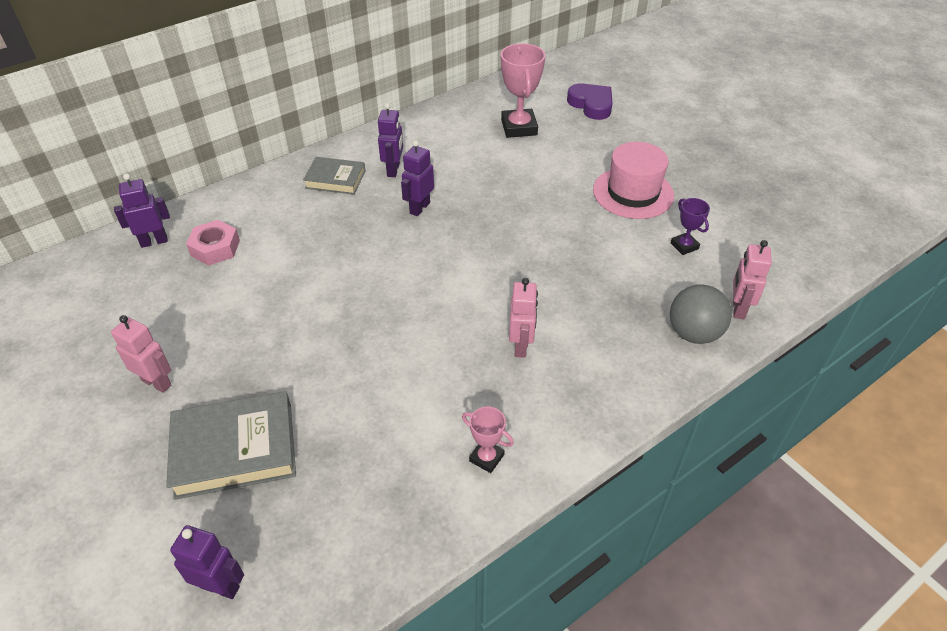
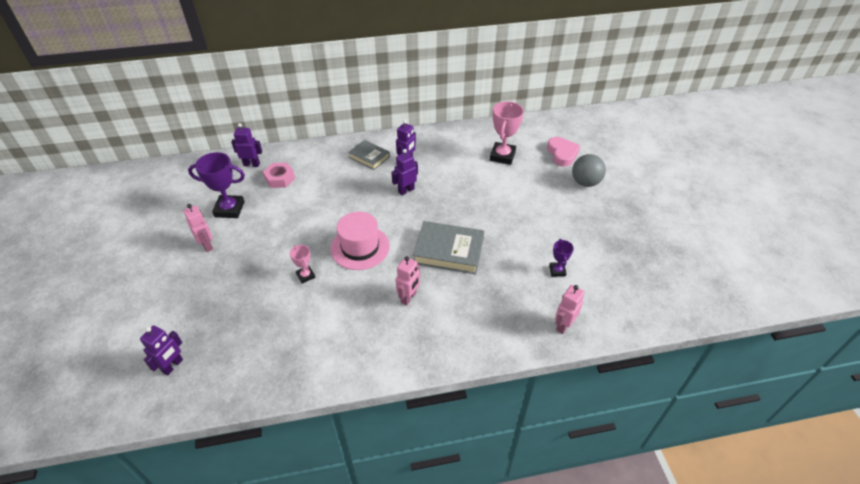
camera: 25 degrees right, 0 degrees up
(160, 317) = (229, 209): none -> purple trophy
(220, 586) = (173, 366): purple robot -> purple robot turned 75 degrees clockwise
(235, 450) = (222, 297): grey book -> grey book (448, 251)
(486, 458) = (345, 355): pink trophy -> pink trophy (305, 276)
(591, 105) = (562, 154): purple heart -> pink heart
(633, 193) = (547, 223): pink hat -> pink hat (360, 247)
(693, 333) = (521, 330): grey ball -> grey ball (585, 182)

